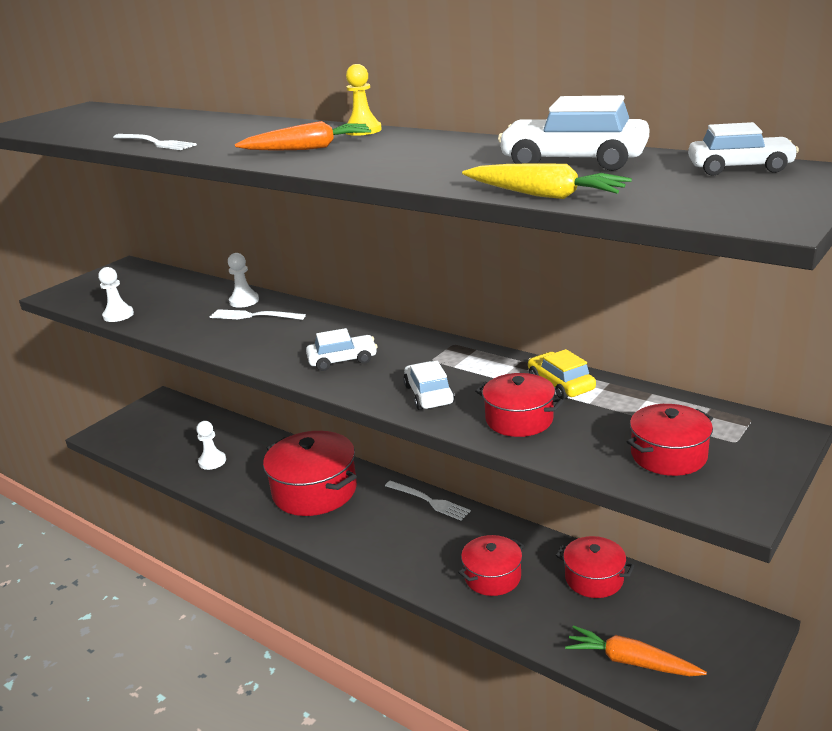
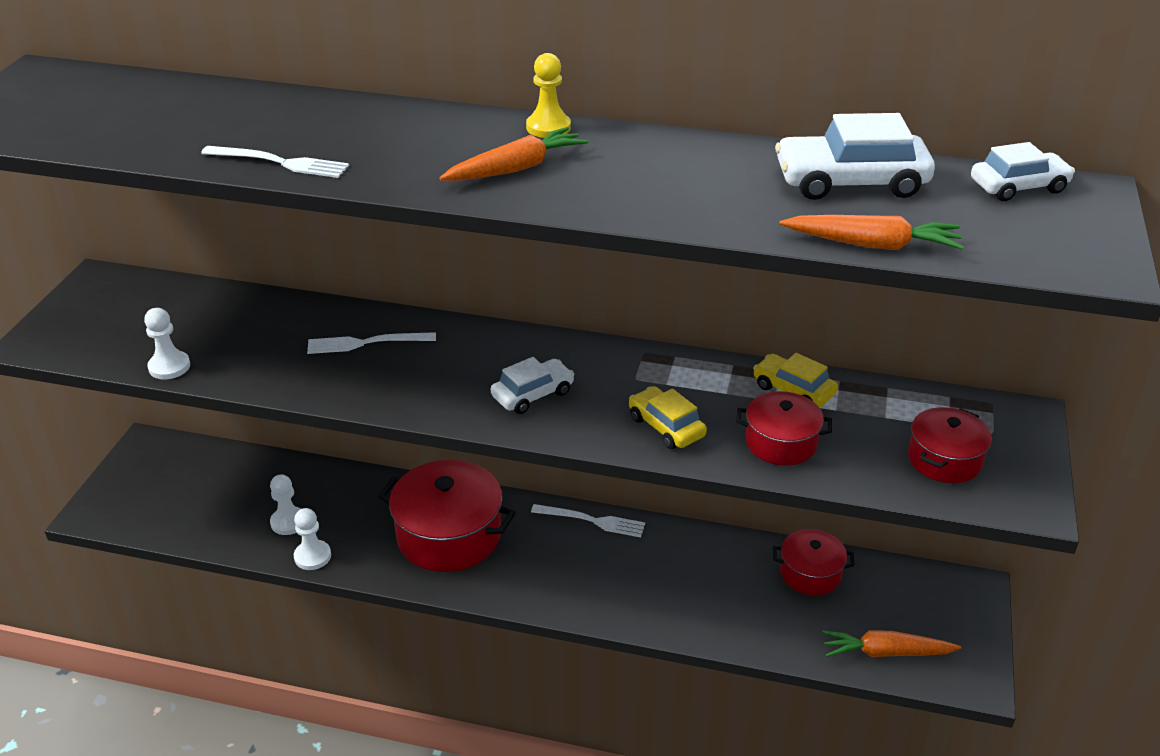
camera: 25 degrees left, 10 degrees up
(244, 301) = (333, 320): white pawn -> white pawn (312, 556)
(428, 395) = (666, 427): white car -> yellow car
(492, 576) = (710, 595): red pot -> none
(544, 195) = (872, 245): yellow carrot -> orange carrot

